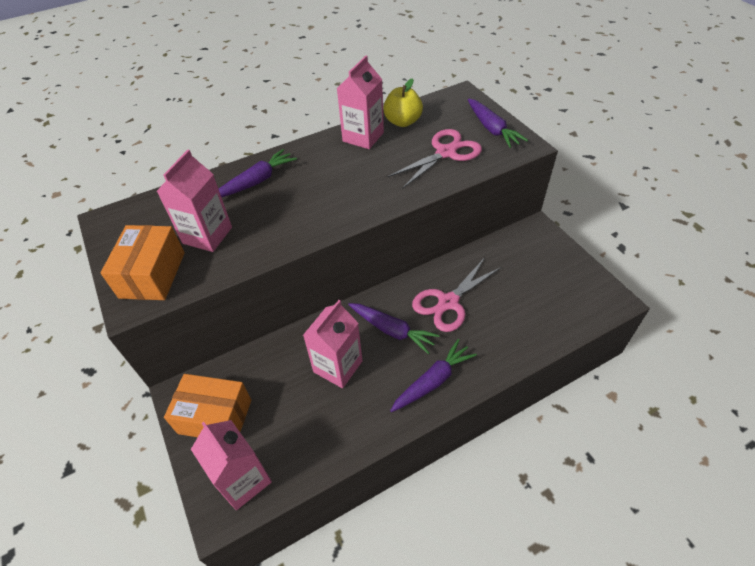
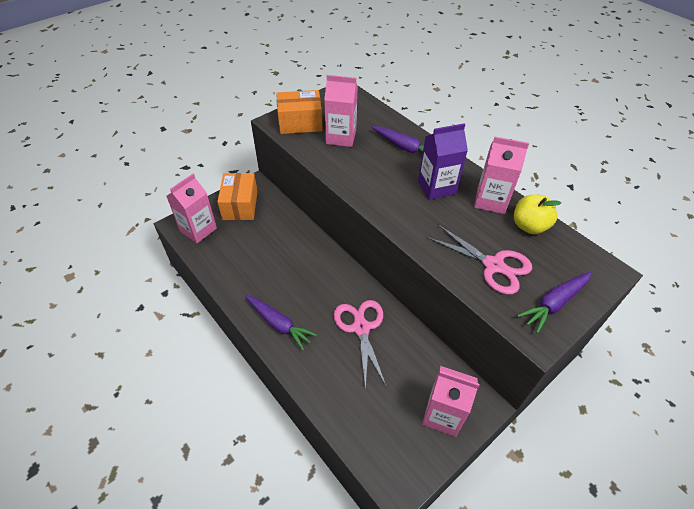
camera: 75 degrees right, 0 degrees up
(331, 169) = (436, 187): none -> purple carton
(338, 366) = (285, 261): pink carton -> pink carton (442, 415)
(392, 330) = (323, 290): purple carrot -> none
(448, 302) = (361, 328): pink scissors -> pink scissors turned 45 degrees clockwise

